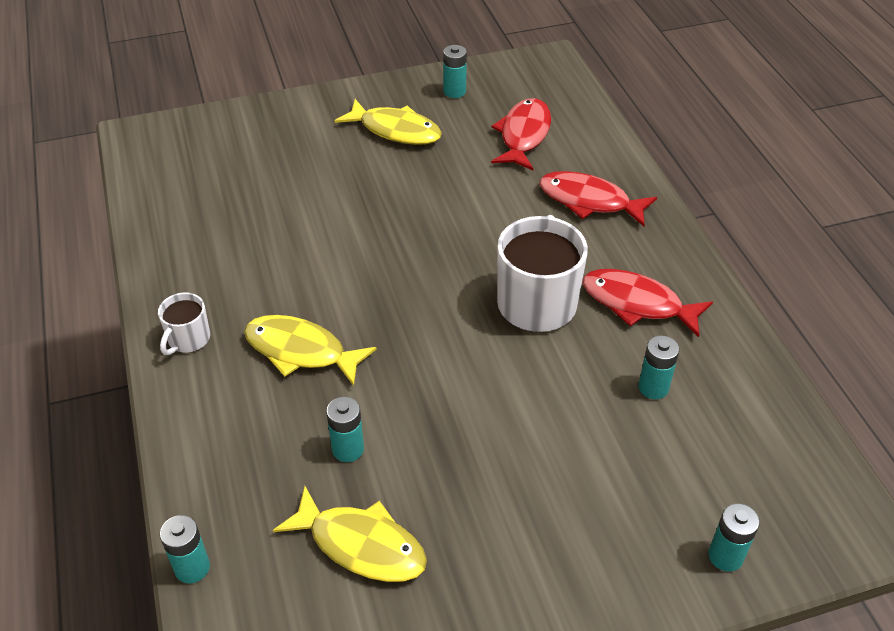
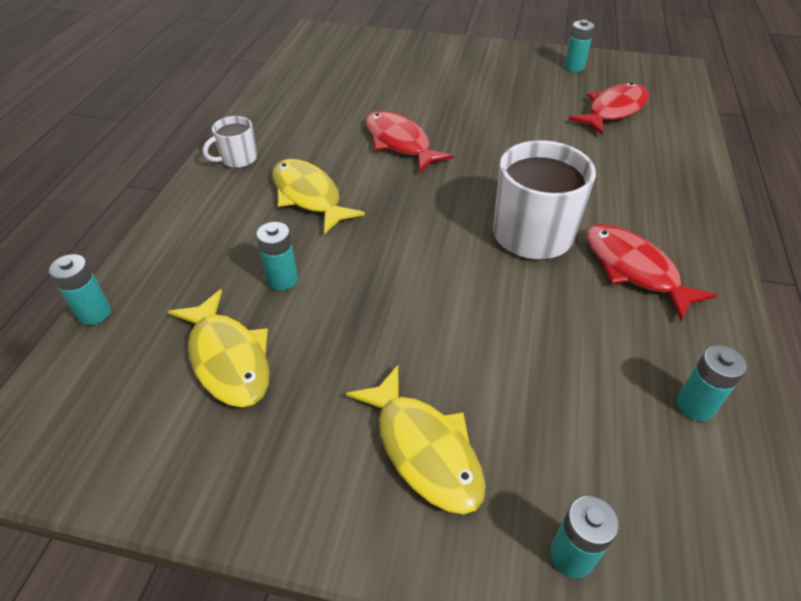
camera: 30 degrees right, 0 degrees up
(395, 130) = (505, 78): yellow fish -> yellow fish (424, 449)
(589, 201) = (641, 174): red fish -> red fish (399, 143)
(653, 387) = (601, 348): turquoise battery -> turquoise battery (695, 406)

